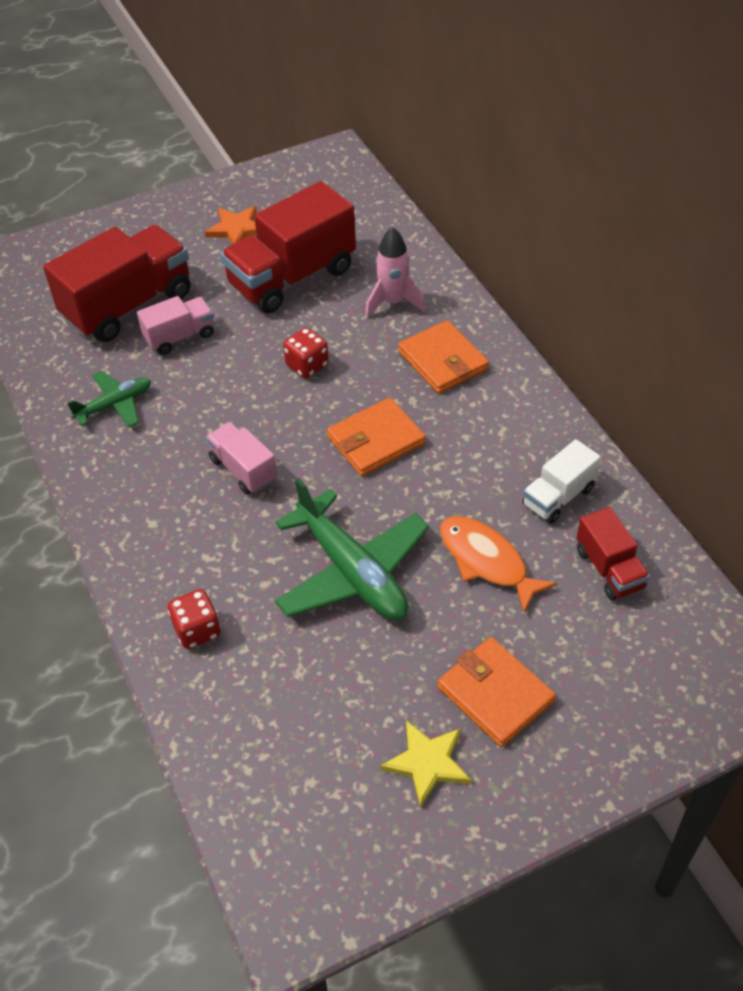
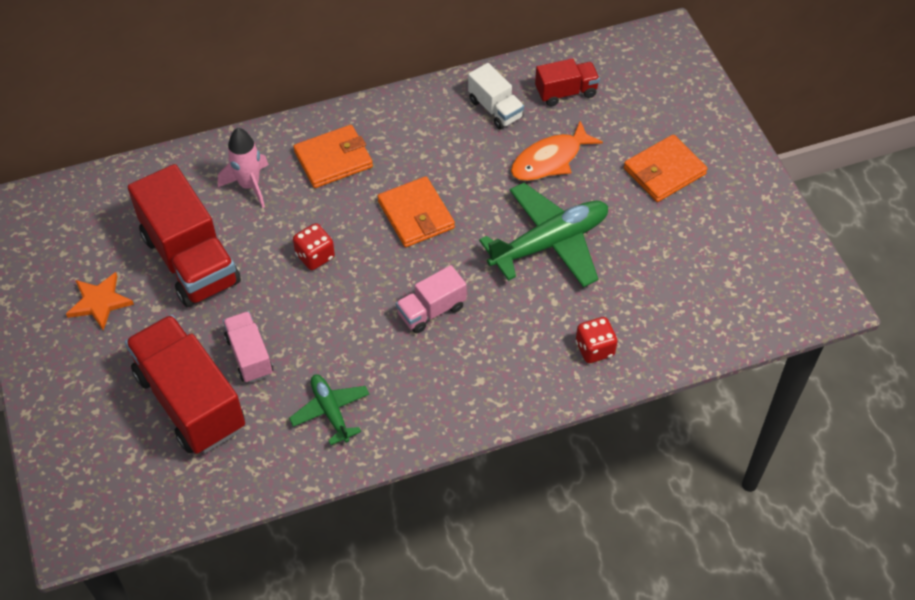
camera: 85 degrees left, 5 degrees up
(427, 763) = (715, 215): yellow star -> none

